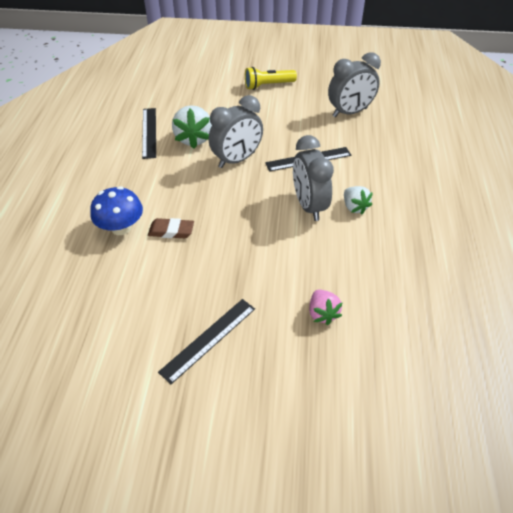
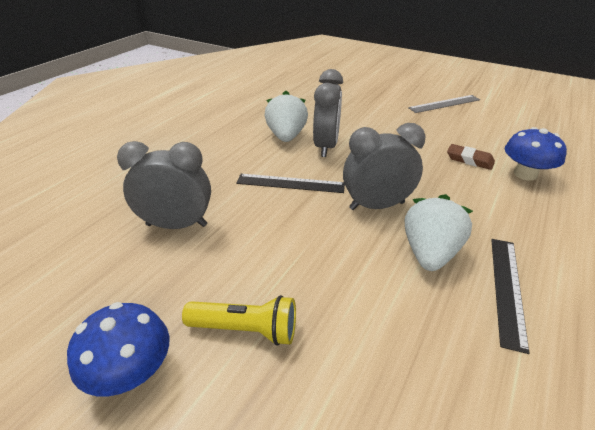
camera: 155 degrees left, 10 degrees down
(208, 339) = (444, 104): black ruler -> grey ruler
(299, 65) = (131, 372): none -> blue mushroom
(322, 313) = (363, 98): pink strawberry -> none
(354, 207) = (286, 136): white strawberry -> white strawberry, size x1.63

